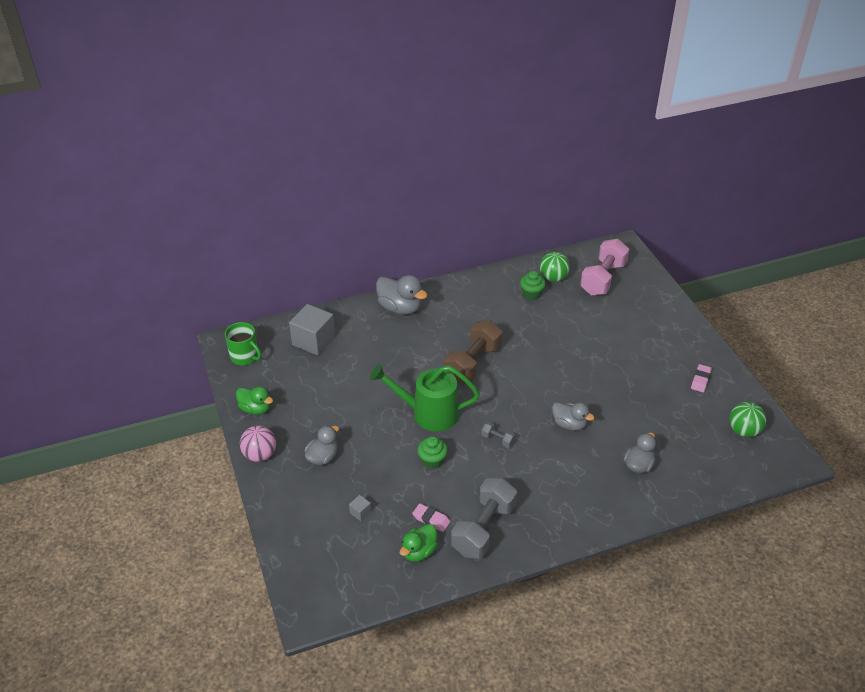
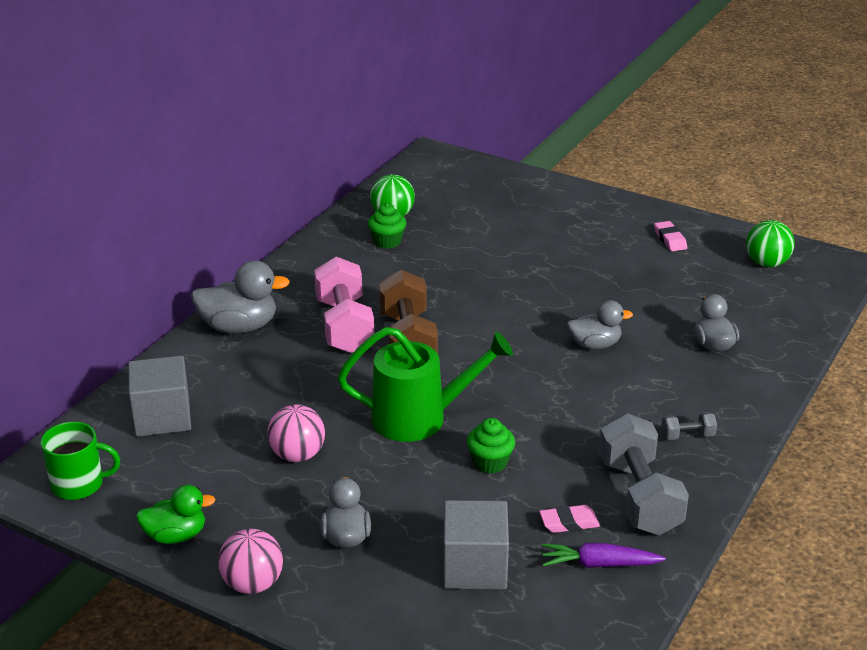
camera: 40 degrees left, 10 degrees down
(349, 399) = (297, 455): none -> pink ball
(360, 512) = (474, 567): grey cube -> grey cube, size x2.40
(419, 551) = (599, 564): green duck -> purple carrot
(428, 413) = (420, 418): green watering can -> green watering can turned 150 degrees counterclockwise
(497, 439) = (537, 400): grey dumbbell -> grey dumbbell (687, 435)
(602, 279) = (449, 193): pink dumbbell -> pink dumbbell (344, 326)

